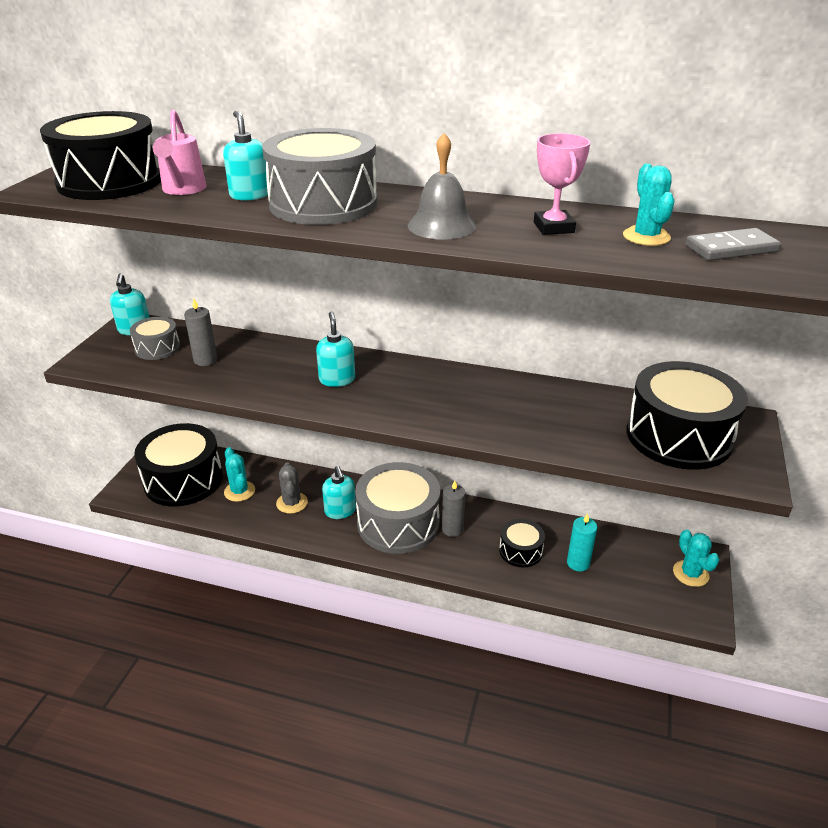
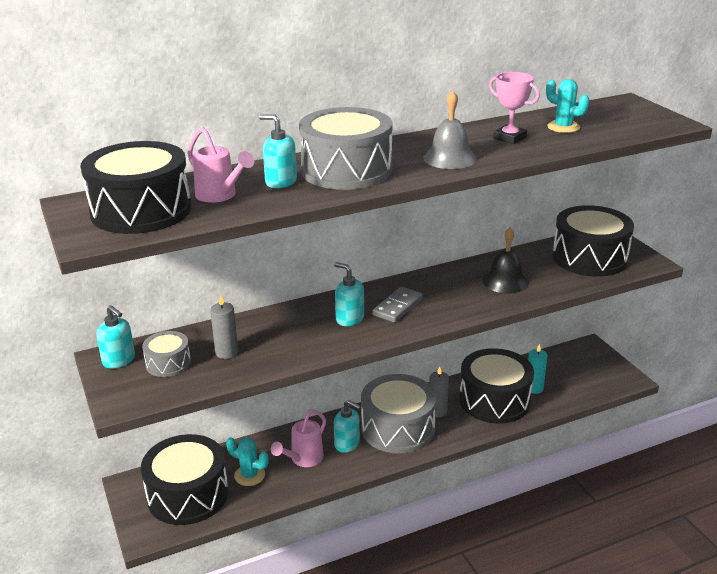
camera: 40 degrees left, 5 degrees down
(292, 503) = (303, 459): grey cactus -> pink watering can
(520, 551) = (494, 400): black drum -> black drum, size x1.99
(538, 415) = (505, 281): none -> black bell
(690, 573) = (595, 359): turquoise cactus -> none
(731, 249) = (611, 120): grey domino -> grey domino (398, 307)

